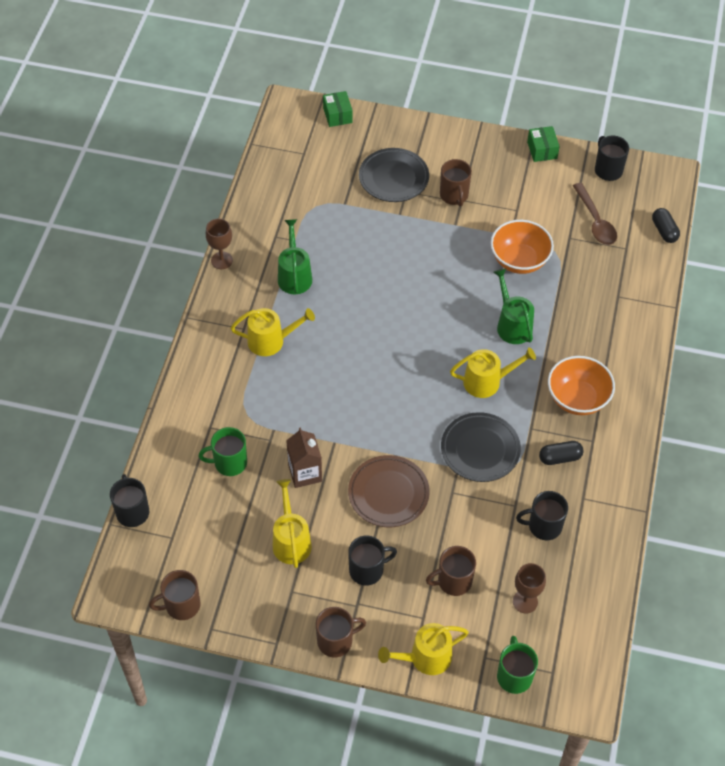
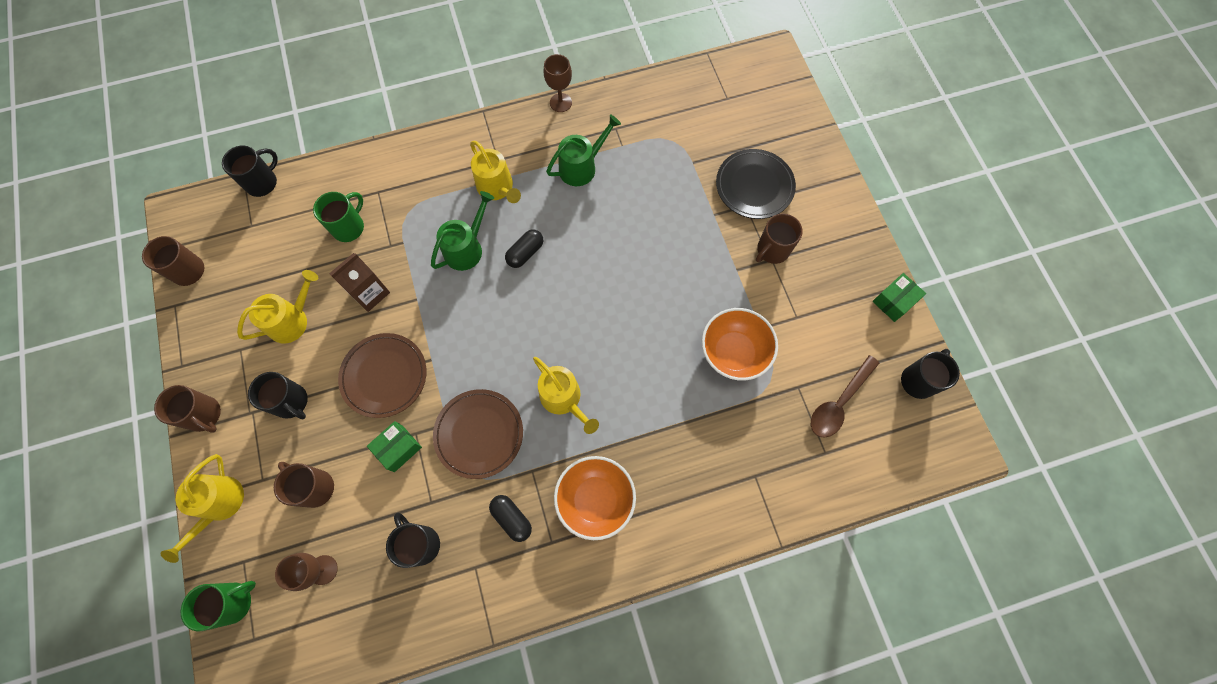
camera: 60 degrees right, 15 degrees up
(229, 463) = (349, 227): green mug -> green mug turned 75 degrees clockwise
(337, 115) = (793, 100): green box -> green box (398, 448)
(425, 658) = (219, 505): yellow watering can -> yellow watering can turned 120 degrees counterclockwise
(480, 449) = (479, 434): black plate -> brown plate
(512, 325) = (648, 387): green watering can -> green watering can (466, 248)
(664, 231) = (879, 482): black capsule -> black capsule (525, 253)

